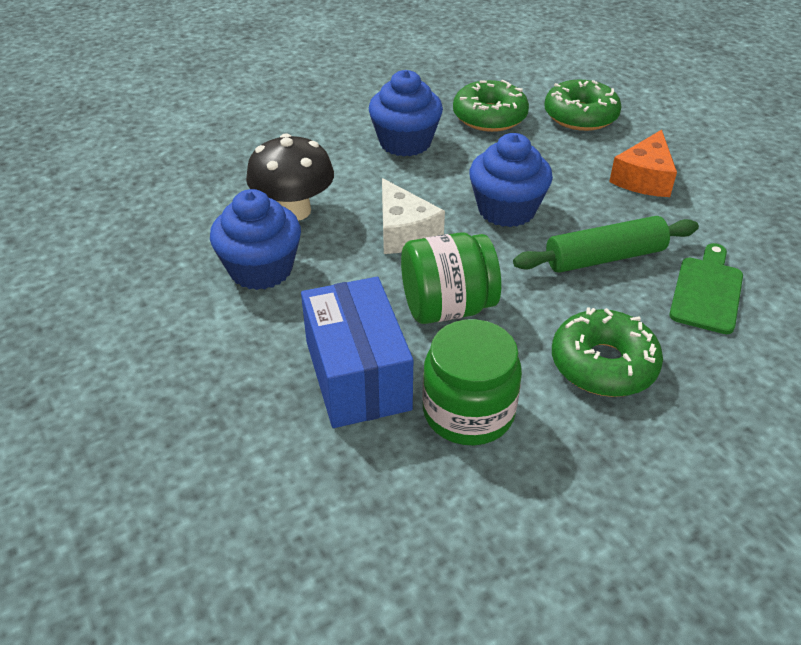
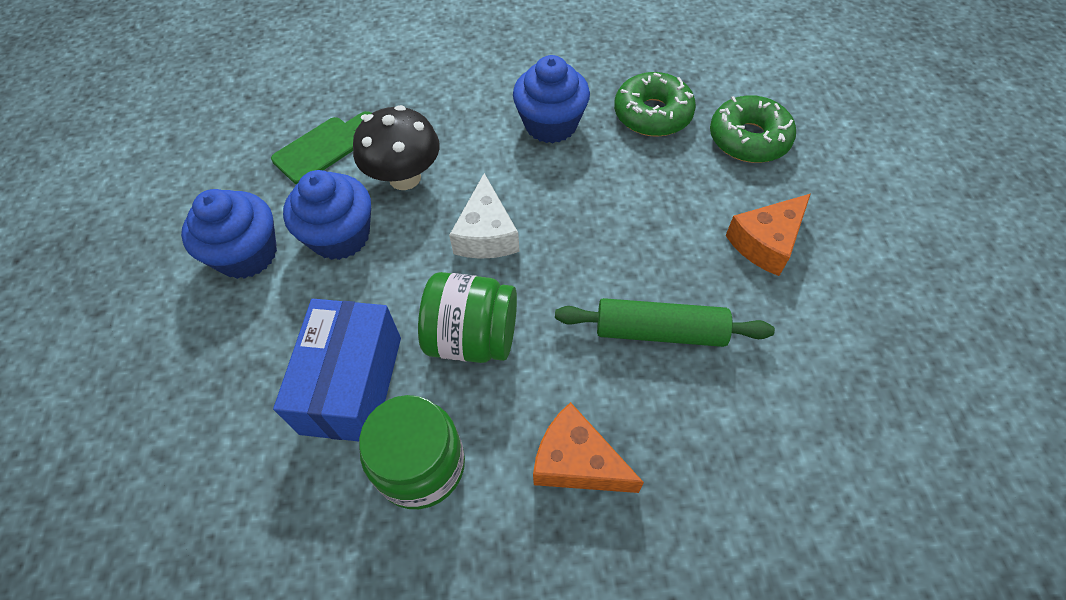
camera: 25 degrees right, 15 degrees up
(506, 210) = (598, 238): blue cupcake -> blue cupcake (247, 254)
(603, 364) = (577, 462): green donut -> orange cheese
(707, 291) = (740, 413): green cutting board -> green cutting board (323, 148)

